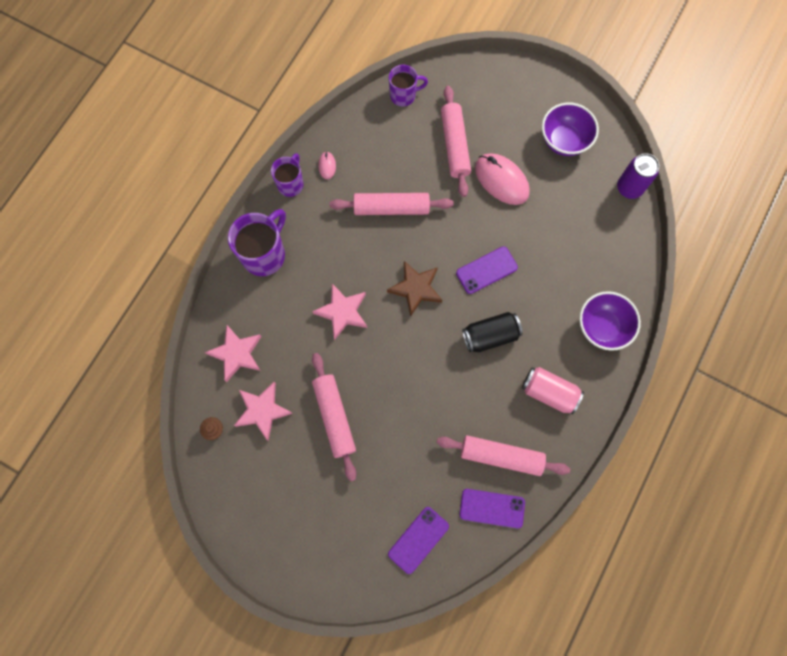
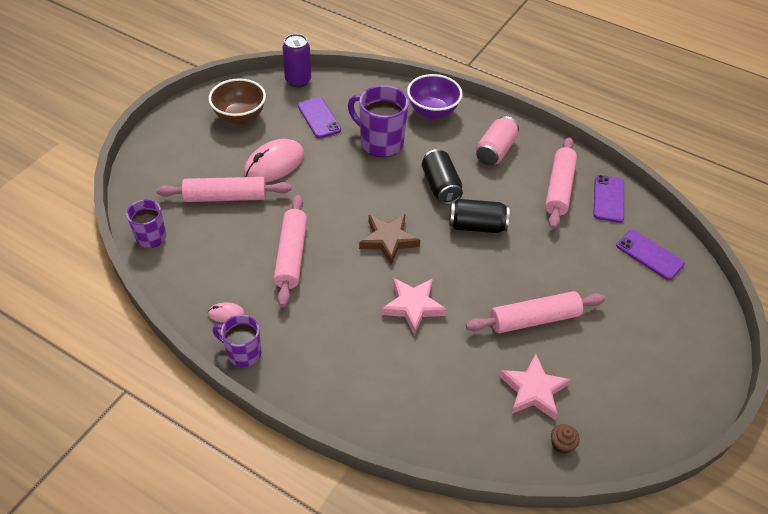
camera: 90 degrees left, 25 degrees down
(236, 353) = (464, 417): pink star -> none
(264, 254) = (335, 384): purple mug -> purple mug (380, 142)
(441, 369) = (476, 226): none -> black can
(486, 270) = (371, 183): purple phone -> purple phone (319, 118)
(564, 141) = (240, 117): purple bowl -> brown bowl

